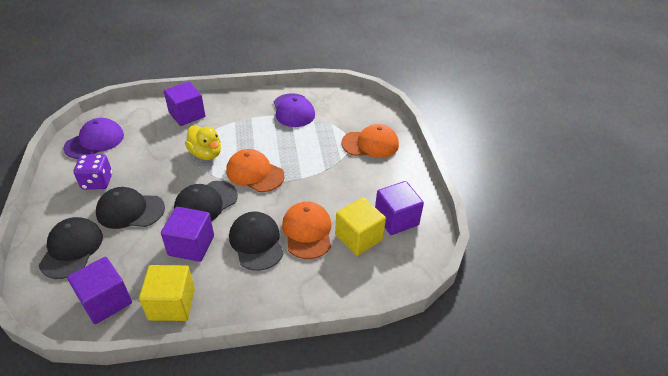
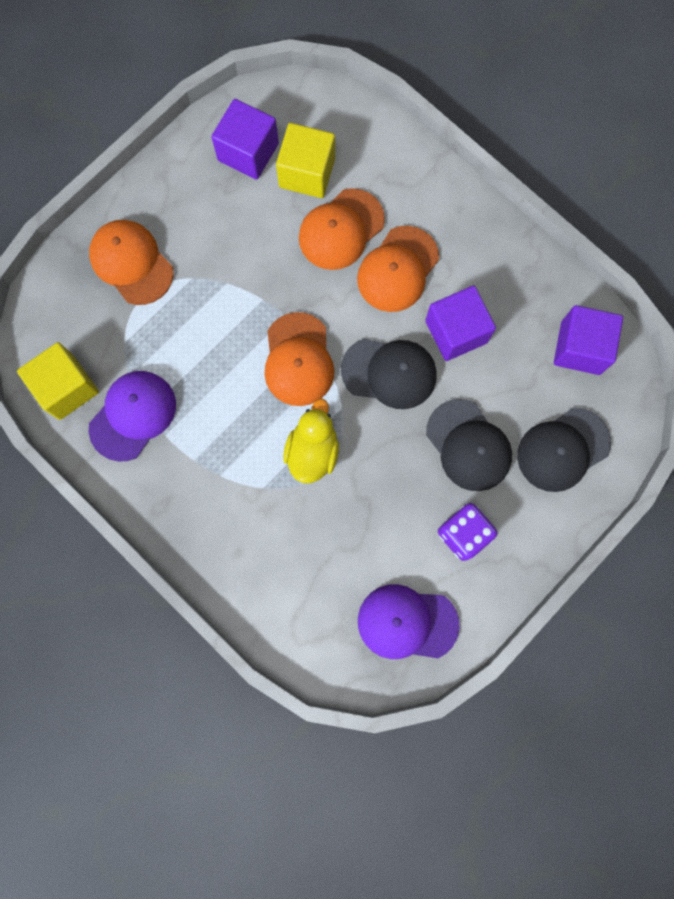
camera: 125 degrees left, 35 degrees up
(172, 304) = (531, 284): yellow cube -> yellow cube (66, 388)
(187, 115) = (258, 555): purple cube -> none
(256, 242) = (397, 269): black cap -> orange cap

